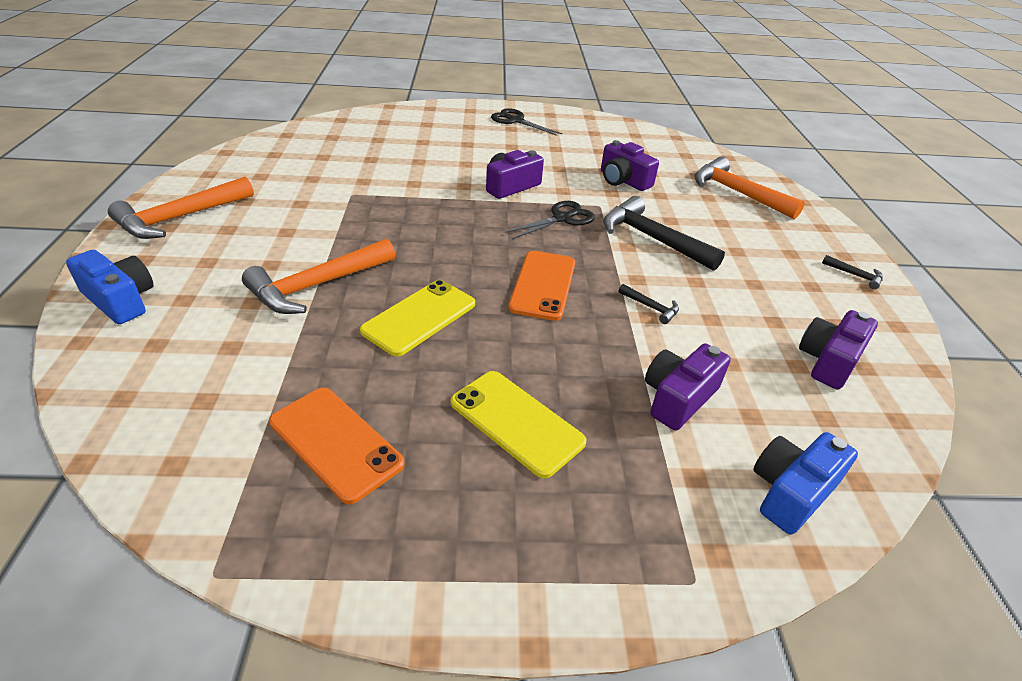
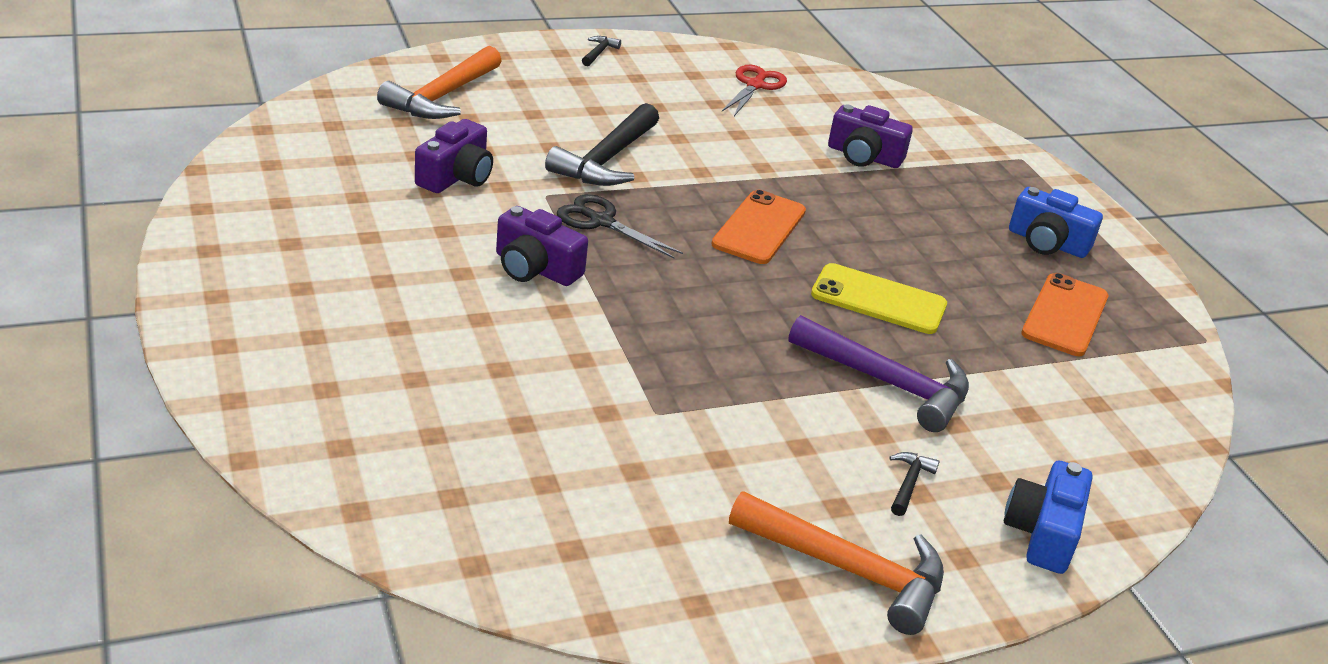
camera: 110 degrees left, 5 degrees down
(317, 286) = (887, 383): orange hammer -> purple hammer
(516, 121) = (260, 285): black scissors -> none
(516, 422) = (961, 230): yellow phone -> none
(543, 285) = (759, 228): orange phone -> orange phone turned 60 degrees counterclockwise
(651, 307) = (746, 164): black hammer -> black hammer (909, 483)
(791, 492) = (918, 119): blue camera -> blue camera (1047, 243)
(829, 361) = (755, 85): purple camera -> red scissors

